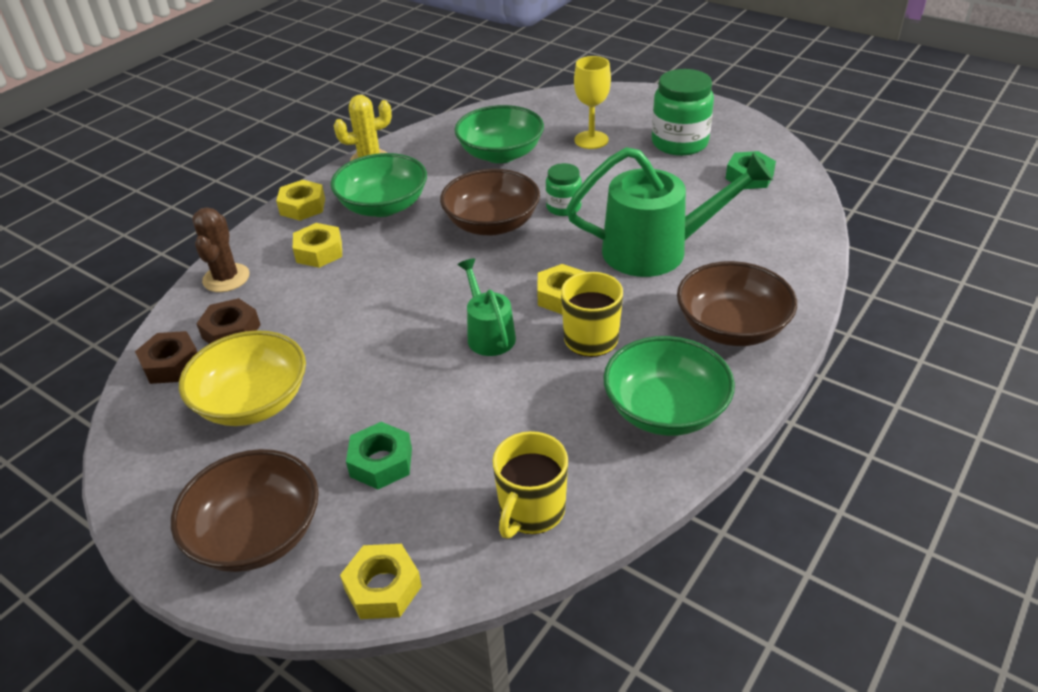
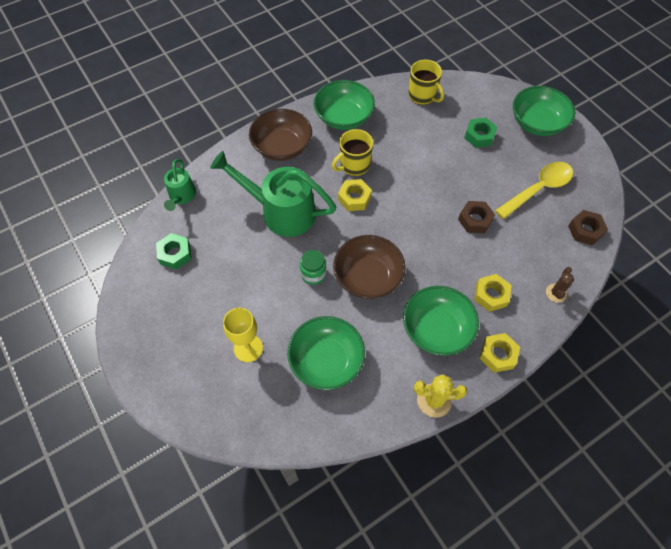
camera: 160 degrees left, 20 degrees up
(226, 278) = (556, 293): brown cactus -> brown cactus, size x0.67
(231, 331) = (551, 243): brown nut -> brown nut (475, 220)
(253, 402) = (538, 189): yellow bowl -> yellow spoon
(257, 534) = (537, 123): brown bowl -> green bowl
(383, 588) = (488, 88): yellow nut -> none
(488, 333) = (405, 187): green watering can -> green watering can (181, 197)
(531, 511) = (422, 96): yellow mug -> yellow mug turned 90 degrees clockwise
(679, 143) = (188, 313): green jar -> none

